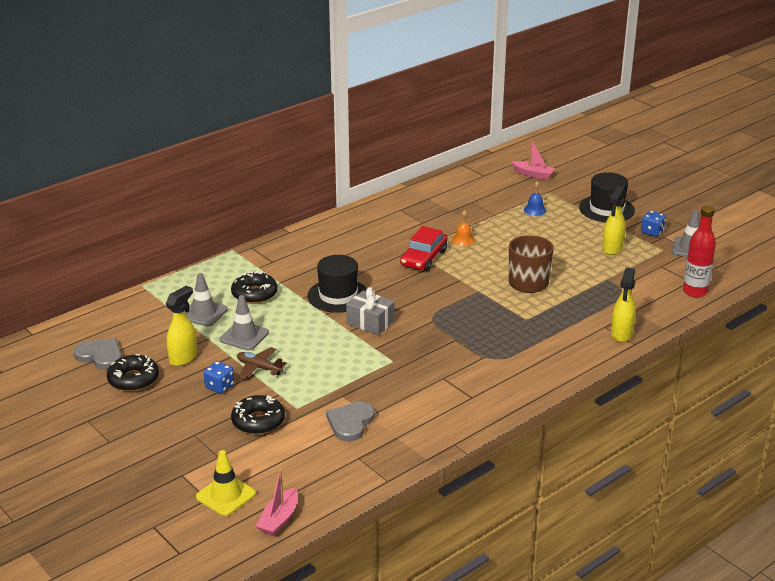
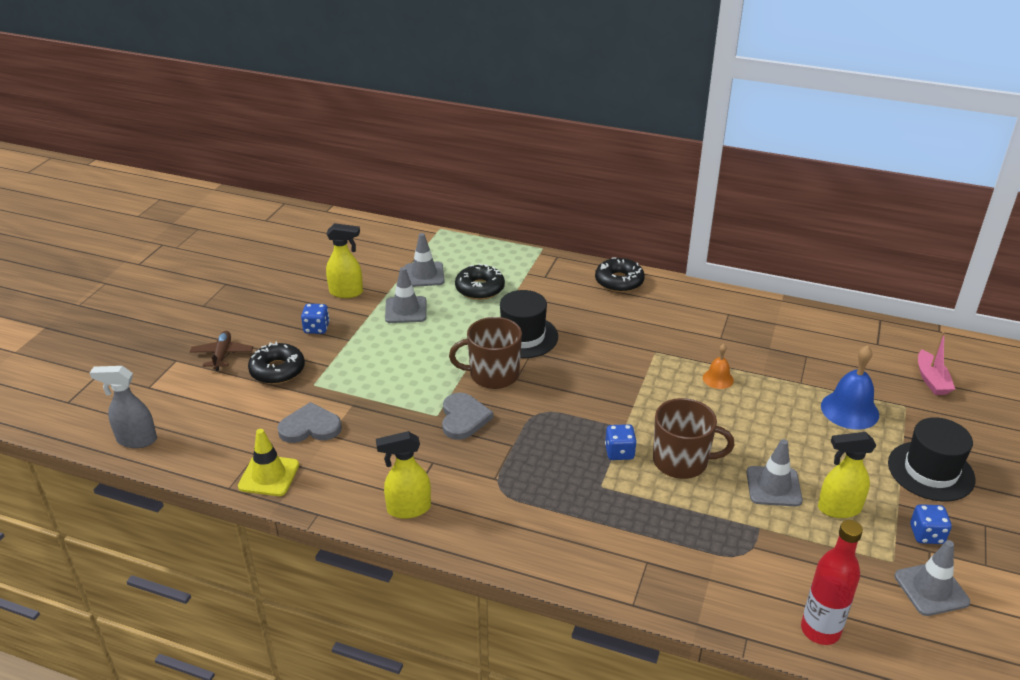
camera: 60 degrees right, 5 degrees up
(100, 356) = (319, 252): grey heart -> grey heart (463, 418)
(133, 379) = (296, 281): black donut -> black donut (619, 281)
(226, 495) = (157, 395): yellow traffic cone -> yellow traffic cone (269, 476)
(259, 368) = (362, 338): brown plane -> brown plane (222, 355)
(279, 519) = (136, 440): pink boat -> grey spray bottle
(370, 322) = (493, 375): grey gift -> brown mug
(423, 258) = (649, 365): red car -> none
(500, 301) = (619, 452): none -> blue dice
(535, 210) = (849, 410): blue bell -> blue bell, size x1.78
(577, 261) = (773, 486): none -> grey traffic cone
(621, 334) = (643, 584): yellow spray bottle -> yellow spray bottle (408, 509)

